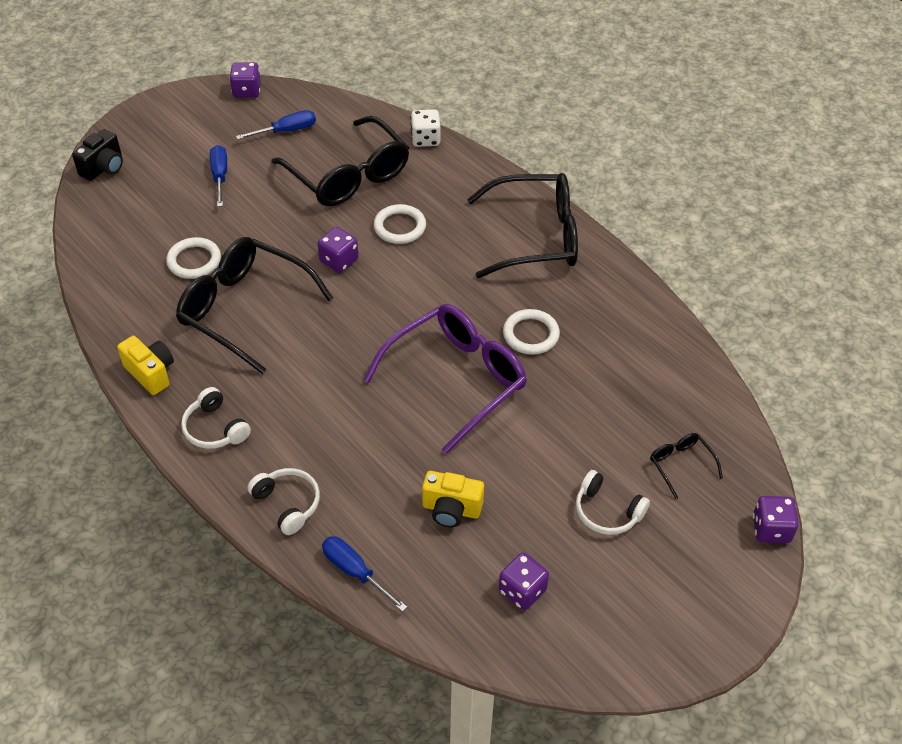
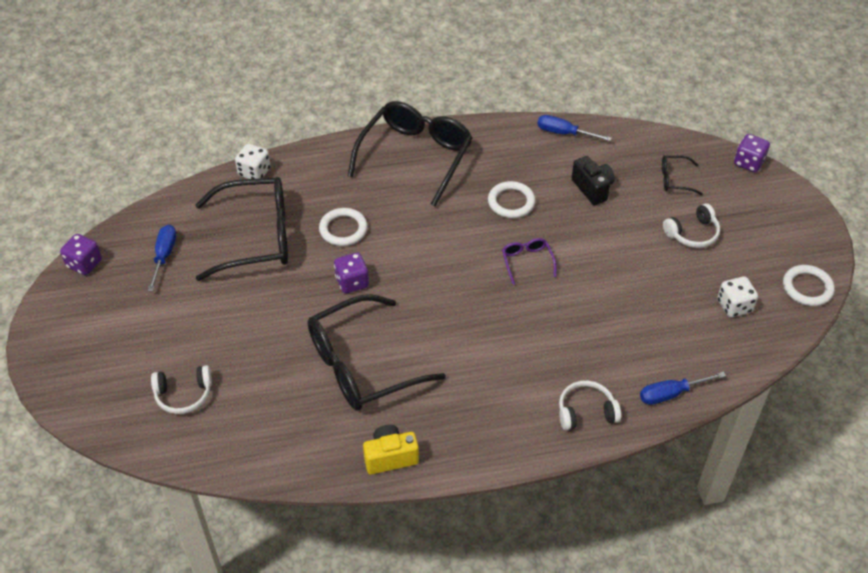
camera: 60 degrees left, 0 degrees up
(104, 168) = (95, 408): black camera -> black camera (592, 189)
(194, 261) = (277, 380): white ring -> white ring (807, 288)
(215, 428) = (481, 432): white headphones -> white headphones (183, 395)
(220, 176) = (183, 324): blue screwdriver -> blue screwdriver (564, 133)
(451, 509) = (645, 315): yellow camera -> none
(457, 379) = (527, 262): purple glasses -> purple glasses, size x0.43
(522, 591) = (734, 306): purple dice -> white dice

